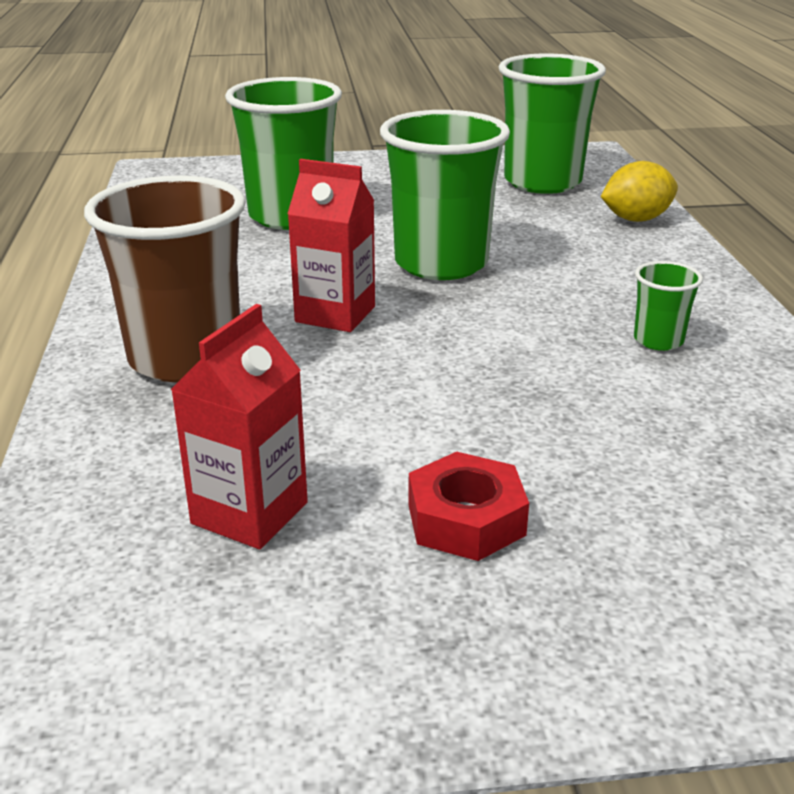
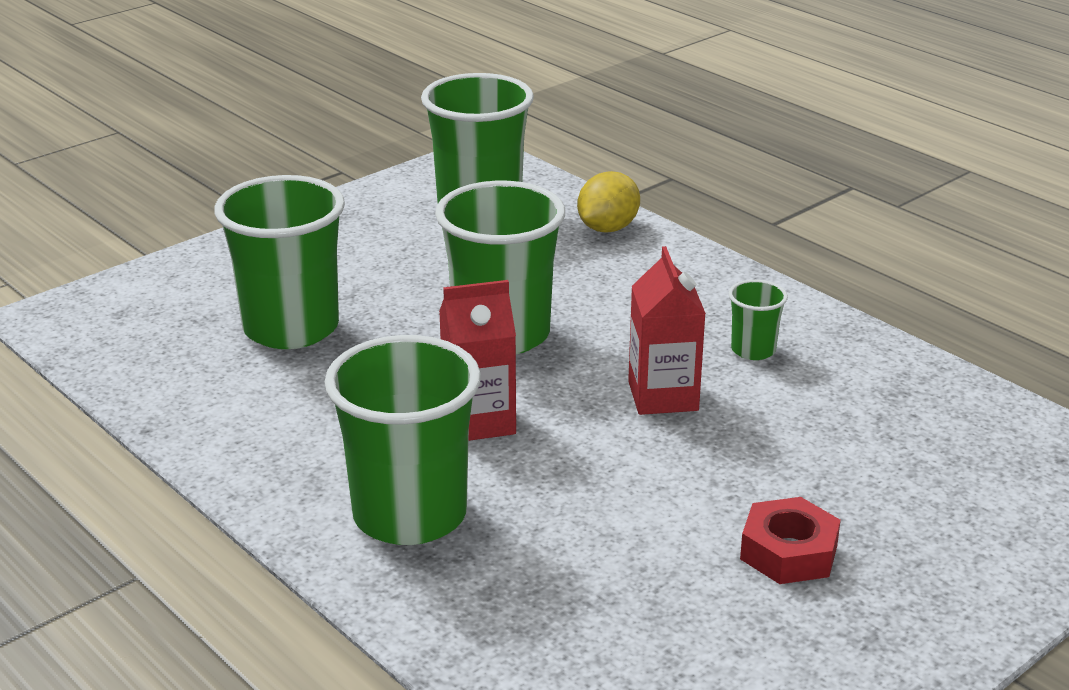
camera: 35 degrees left, 0 degrees up
(185, 358) = (410, 515): brown cup -> green cup
(249, 513) = (643, 616): red carton -> red carton (663, 396)

